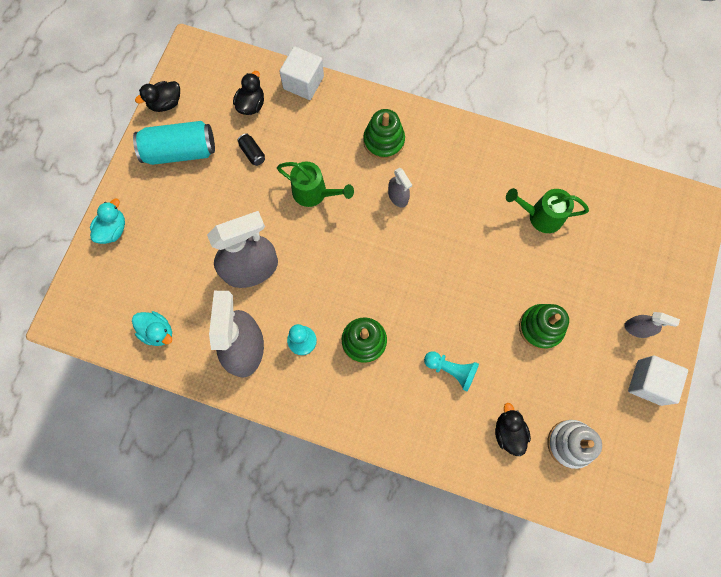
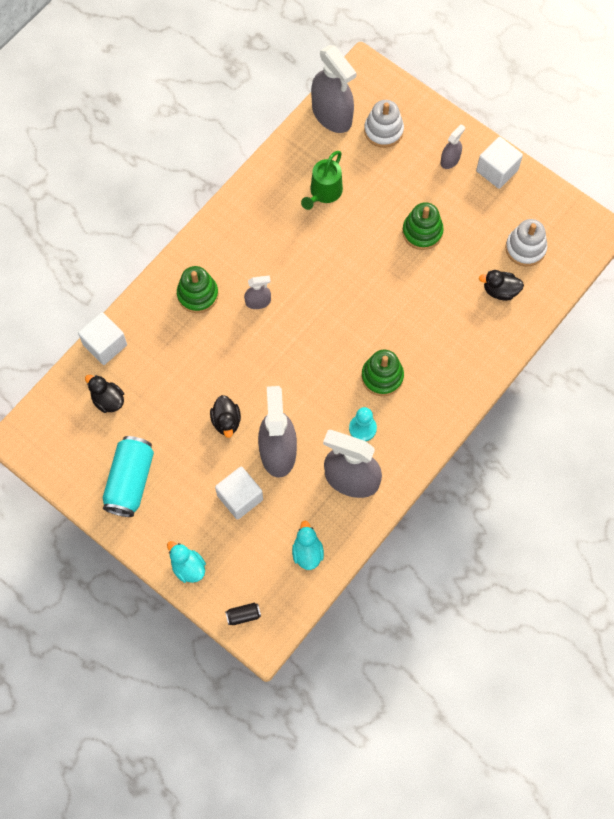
camera: 70 degrees left, 5 degrees down
(158, 331) = (307, 552): turquoise duck -> turquoise duck turned 60 degrees counterclockwise
(165, 103) = (71, 480): black duck -> black duck (226, 421)
(194, 251) = (240, 497): none -> white cube
(252, 153) = (160, 414): black can -> black can (243, 615)
(314, 193) = (225, 372): green watering can -> none
(451, 370) = (433, 315): turquoise pawn -> none
(631, 194) = (332, 114): none -> grey spray bottle
(638, 250) = (383, 130): none -> white stacking toy

